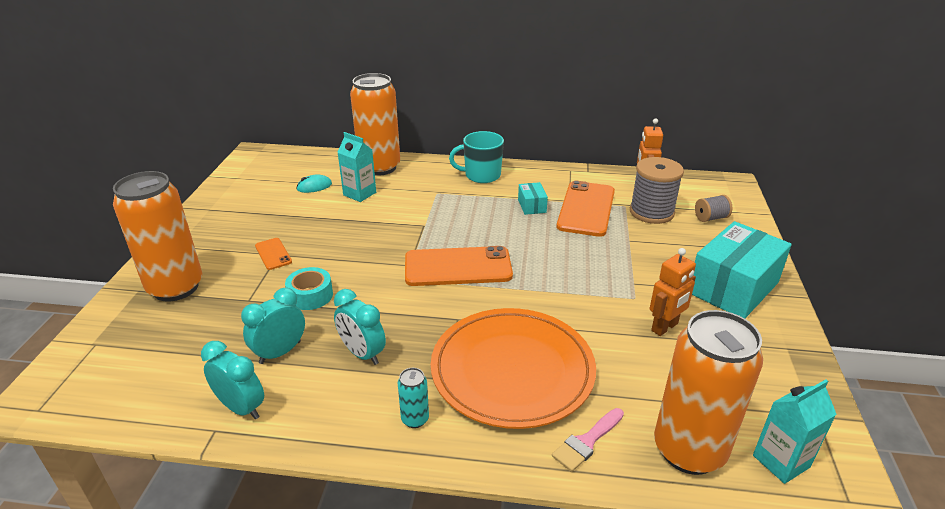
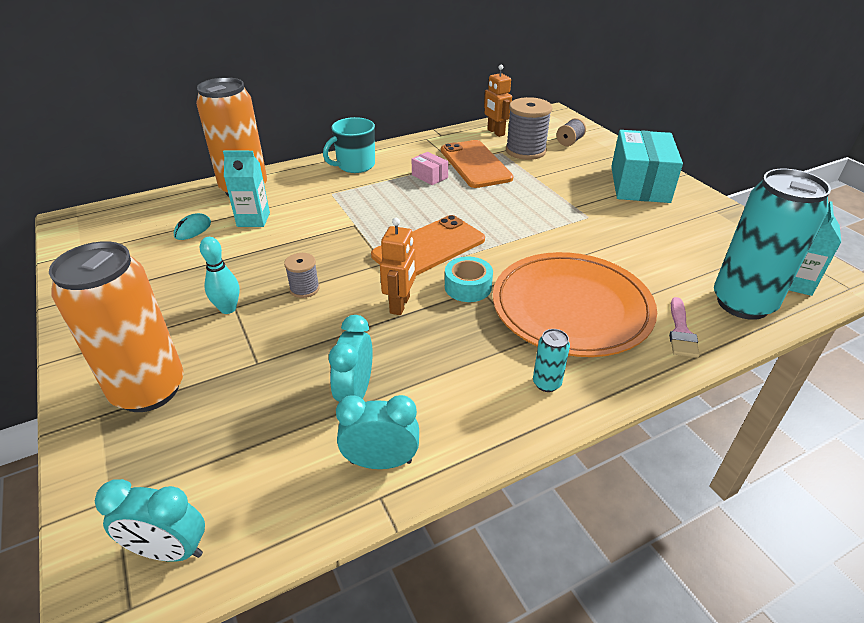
camera: 35 degrees left, 5 degrees up
(273, 254) = (228, 309): orange phone -> turquoise bowling pin
(310, 295) = (320, 329): turquoise tape -> turquoise tape (468, 287)
(334, 261) = (304, 289): none -> grey spool
(362, 354) = (436, 355): turquoise clock -> turquoise clock (169, 550)
(532, 206) = (429, 176): turquoise box -> pink box
(665, 327) = (632, 229): orange robot -> orange robot (400, 305)
(689, 450) = (742, 303): orange can -> turquoise can

